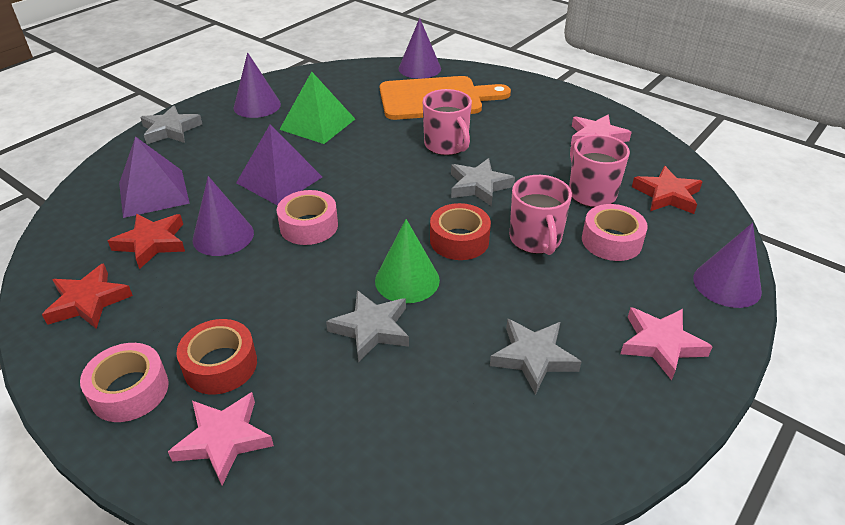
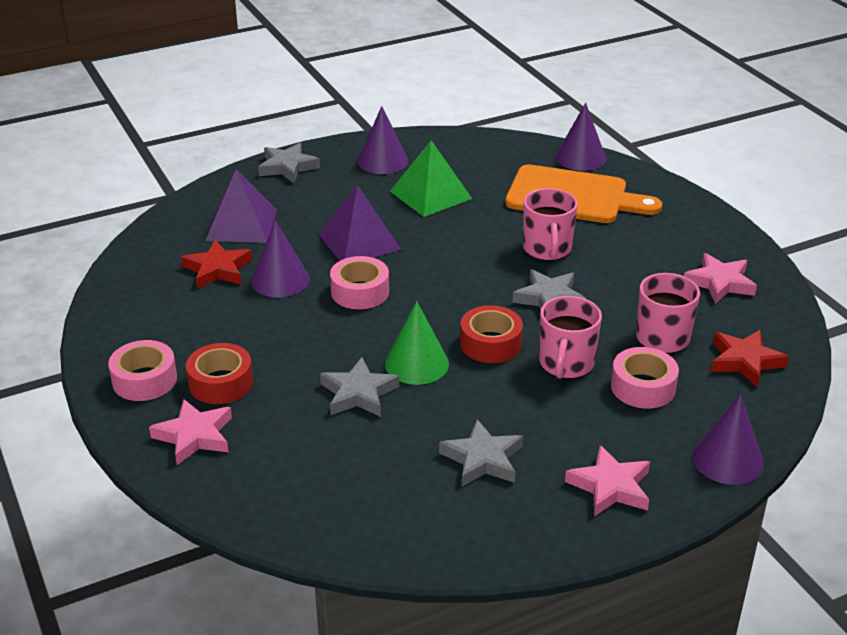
camera: 25 degrees right, 5 degrees down
(88, 301) = (145, 303): red star -> none

